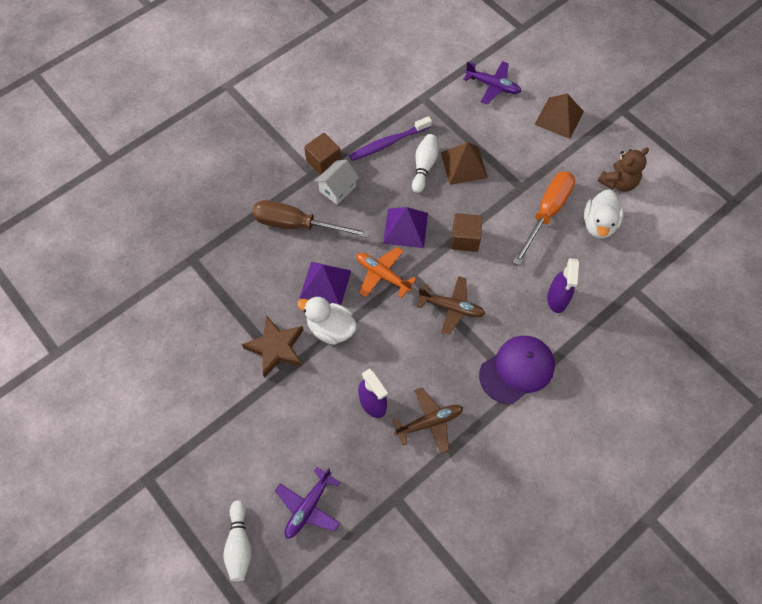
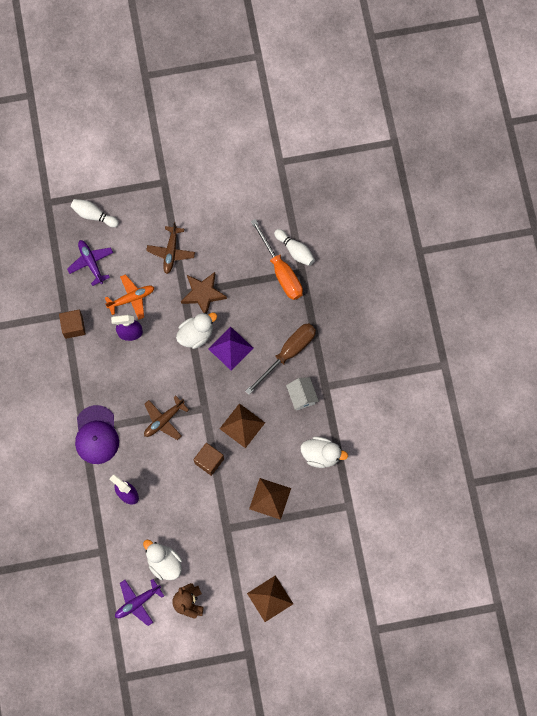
camera: 120 degrees right, 10 degrees up
(323, 162) = (331, 399): brown cube -> brown cube (73, 327)
(382, 275) = (215, 389): orange plane -> orange plane (131, 298)
(388, 143) = (321, 455): purple toothbrush -> white duck
(405, 228) = (242, 425): purple pyramid -> brown pyramid
(424, 167) = (285, 468): white bowling pin -> white bowling pin (295, 250)
(429, 422) = (97, 360): brown plane -> brown plane (171, 252)
(493, 86) = (329, 567): purple plane -> purple plane (137, 602)
(547, 213) = (195, 532): orange screwdriver -> orange screwdriver (281, 271)

